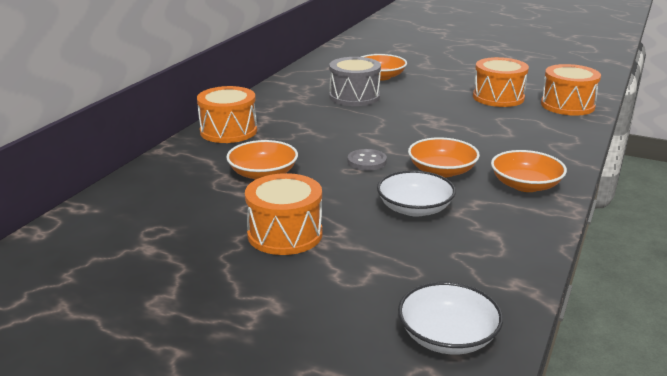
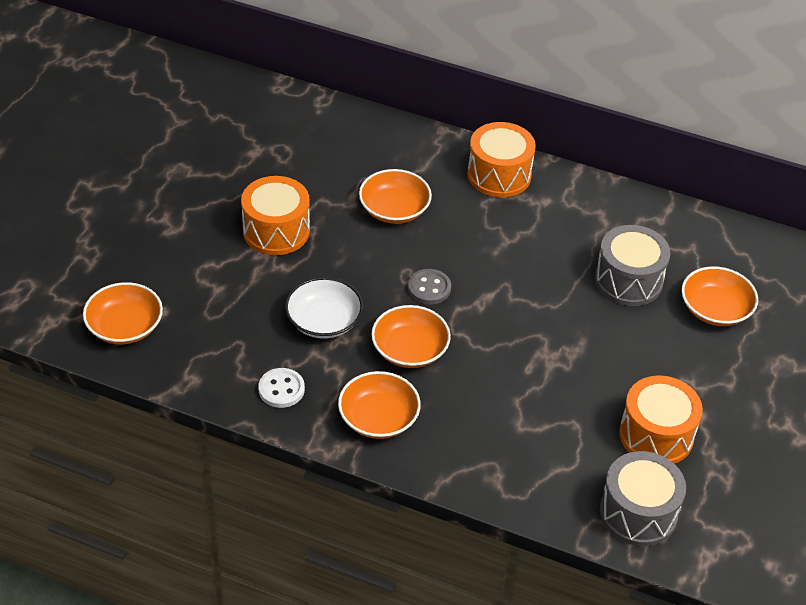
camera: 85 degrees right, 20 degrees up
(447, 336) = (125, 326): white bowl -> orange bowl
(510, 230) = (281, 389): none -> white button
(567, 105) = (638, 513): orange drum -> grey drum

